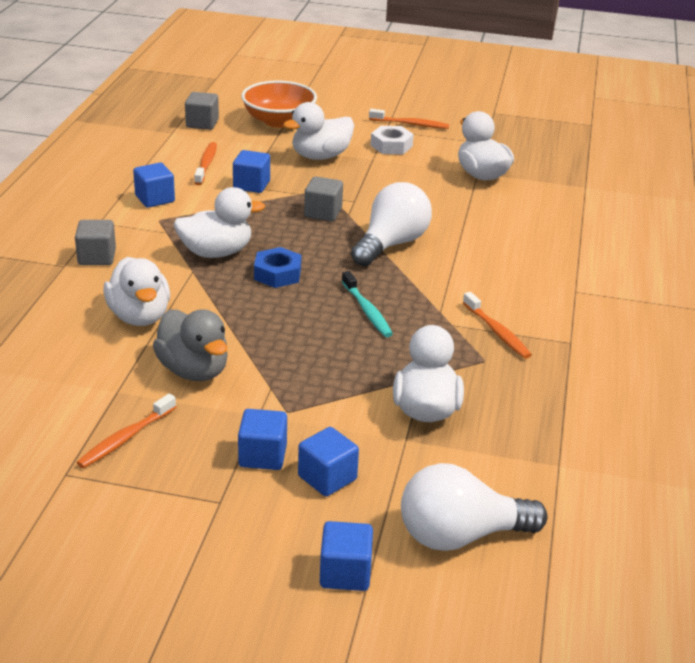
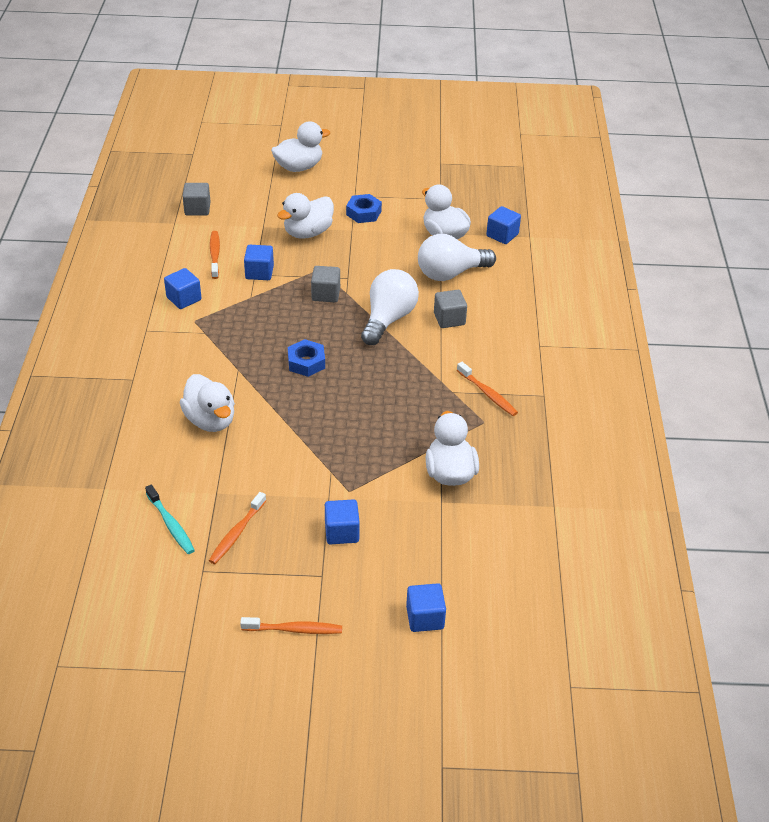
camera: 10 degrees left, 10 degrees up
(97, 257) = (157, 367): grey cube -> grey cube (449, 319)
(194, 370) = (268, 465): grey duck -> none
(216, 252) = (251, 348): white duck -> white duck (299, 167)
(279, 121) = (262, 197): orange bowl -> none
(327, 478) = (393, 543): blue cube -> blue cube (502, 235)
(367, 311) = (385, 388): turquoise toothbrush -> turquoise toothbrush (171, 524)
(391, 146) = (363, 213): white nut -> blue nut
(410, 124) = (374, 186): orange toothbrush -> orange toothbrush (294, 629)
(460, 535) = (496, 575): white light bulb -> white light bulb (450, 273)

